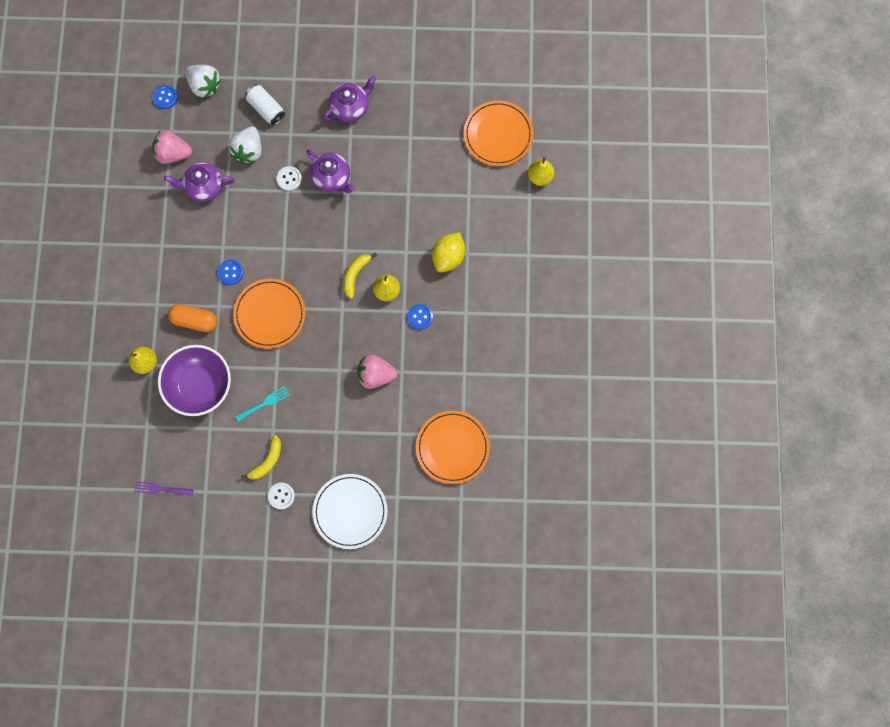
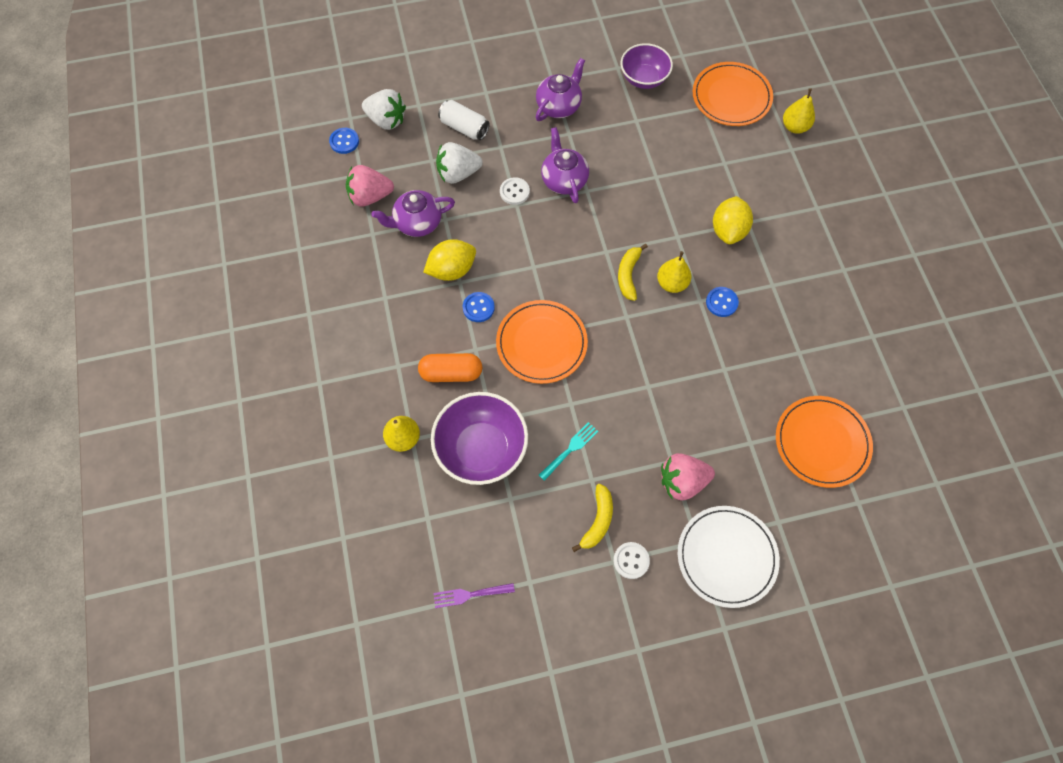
camera: 15 degrees left, 10 degrees down
(219, 235) = (452, 270): none -> yellow lemon
(249, 150) = (458, 173): white strawberry -> white strawberry turned 75 degrees clockwise
(332, 178) = (564, 180): purple teapot -> purple teapot turned 135 degrees counterclockwise
(376, 375) = (695, 381): pink strawberry -> pink strawberry (682, 481)
(430, 98) = (644, 78): none -> purple bowl

